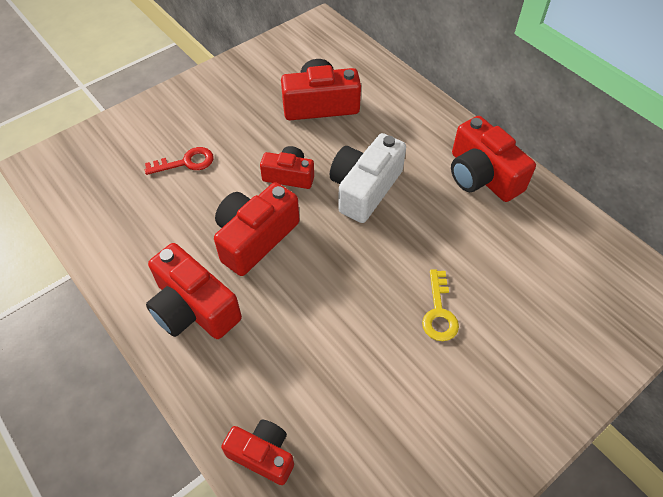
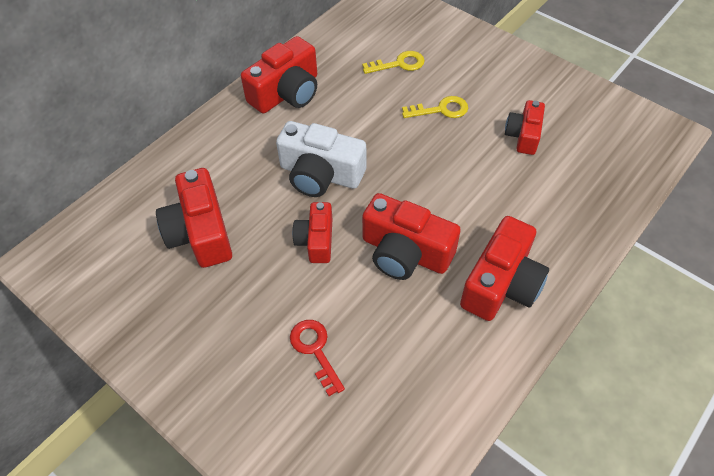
camera: 100 degrees left, 0 degrees up
(262, 454) = (605, 199): red camera -> red camera (523, 135)
(523, 286) = (399, 64): none -> yellow key

